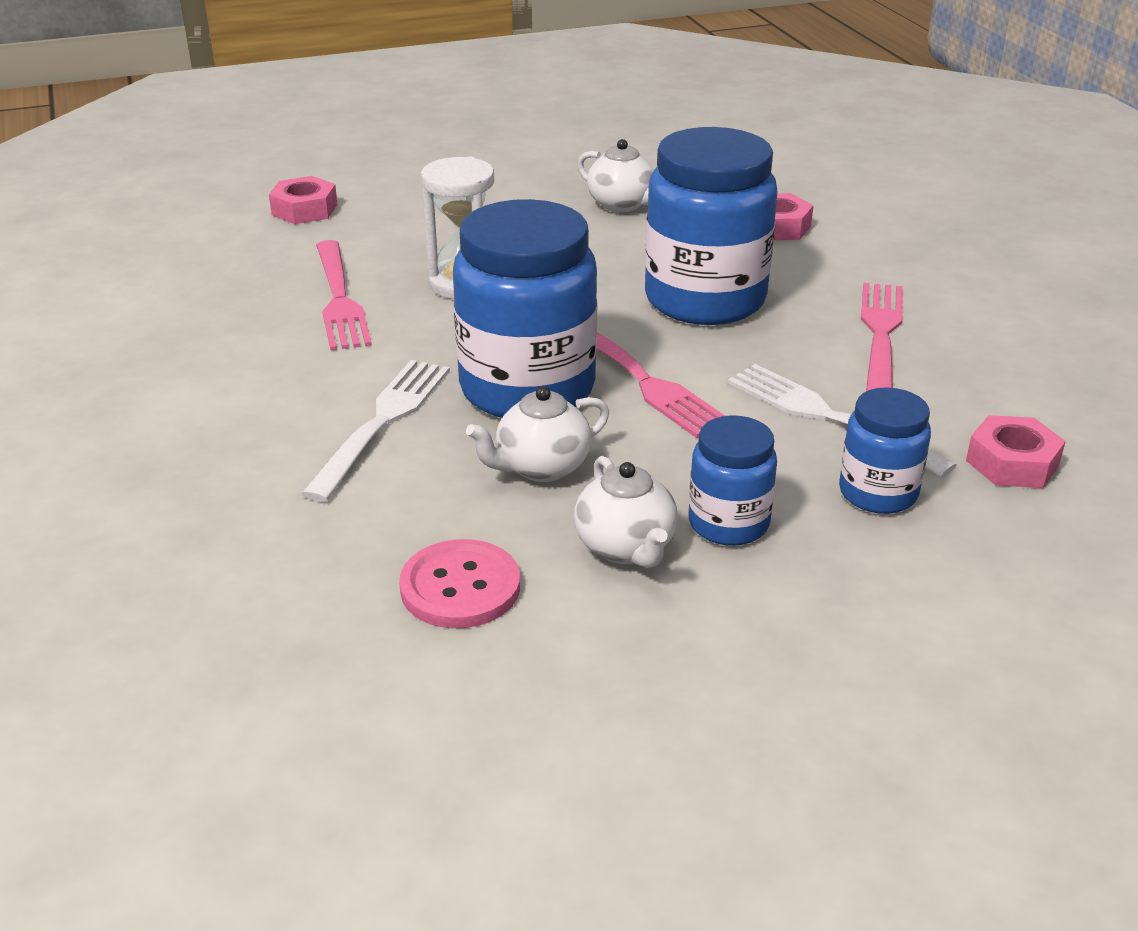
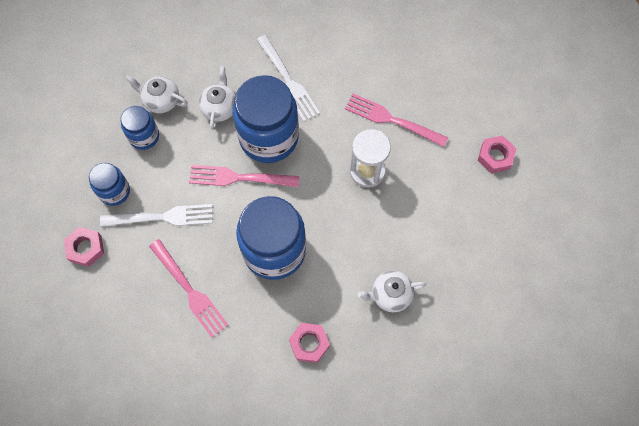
camera: 130 degrees right, 35 degrees up
(460, 587) = (186, 49): pink button -> none

